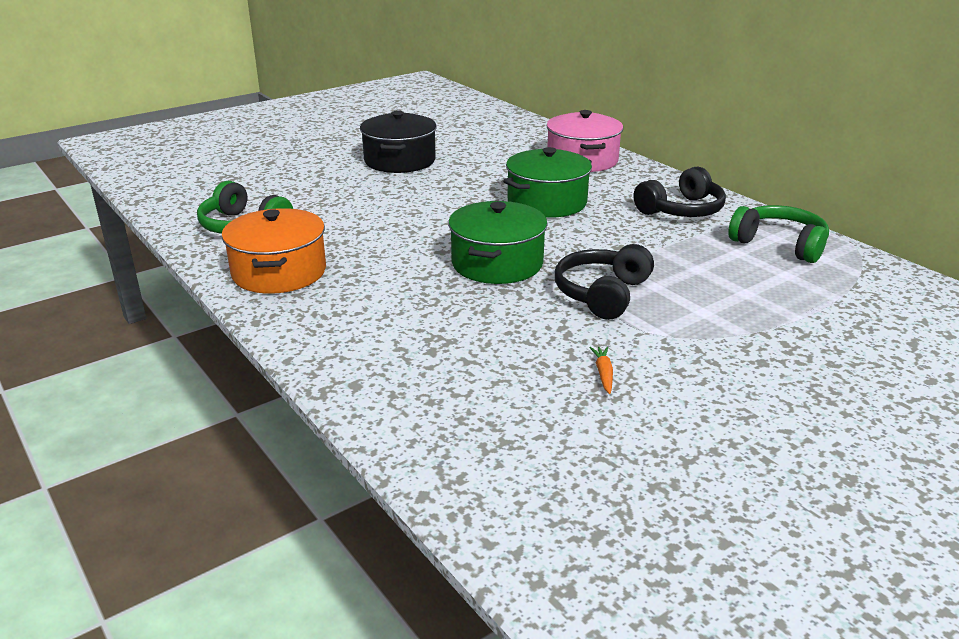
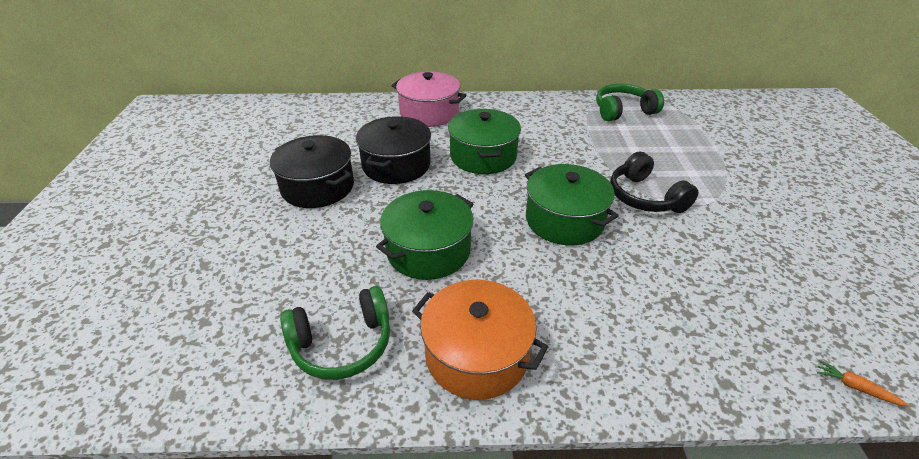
camera: 55 degrees left, 10 degrees up
(375, 222) = (428, 250): none -> green pot
(473, 175) = (396, 165): none -> black pot
(603, 374) = (755, 245): orange carrot -> orange carrot (855, 387)
(681, 210) = (548, 117): black headphones -> none

